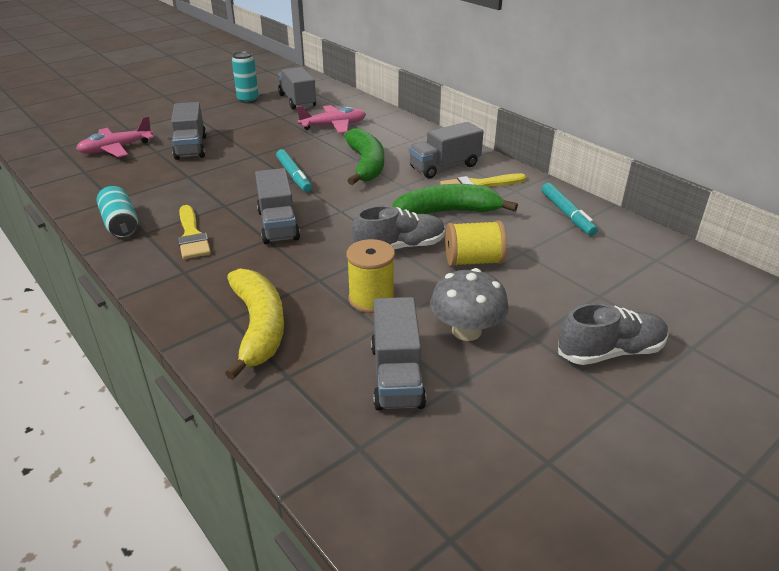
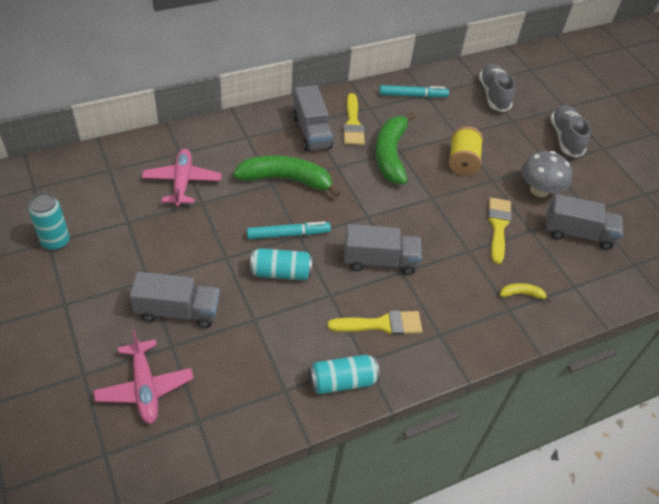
camera: 80 degrees left, 15 degrees up
(245, 179) = (281, 272): none -> turquoise can
(258, 327) = (521, 294): yellow banana -> yellow banana, size x0.44
(297, 101) = (89, 197): grey truck -> none
(371, 299) = (498, 226): yellow spool -> yellow brush
(400, 247) = (435, 194): grey shoe -> grey shoe (493, 95)

